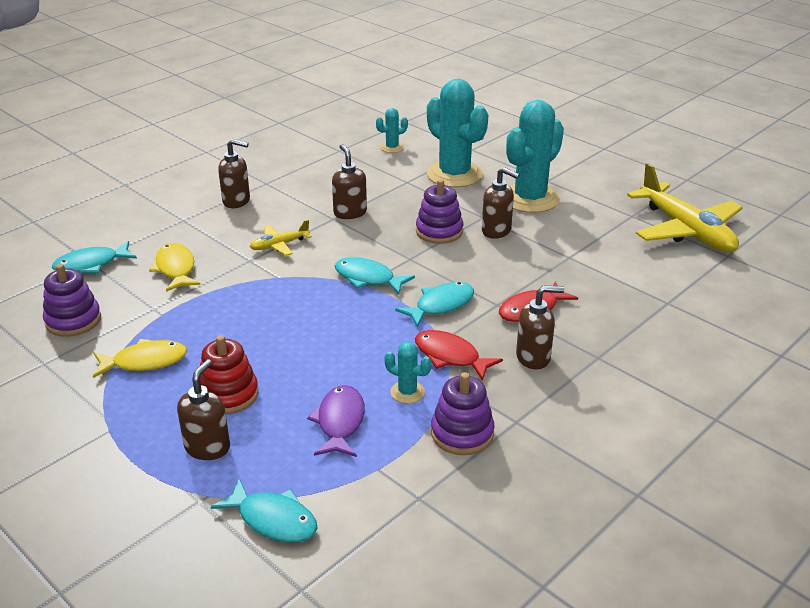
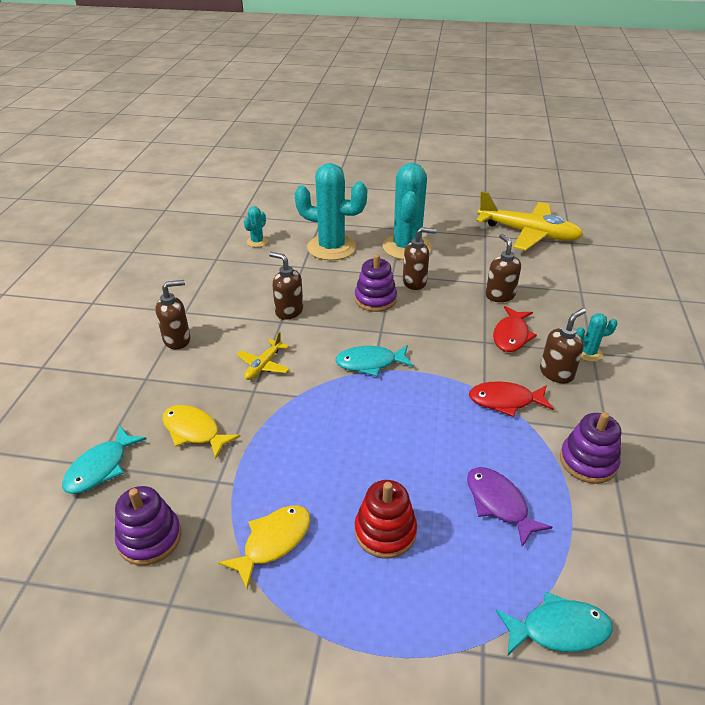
camera: 35 degrees left, 5 degrees up
(207, 447) = (428, 595): brown soap dispenser -> brown soap dispenser (499, 295)
(407, 392) = (513, 448): turquoise cactus -> turquoise cactus (588, 353)
(441, 305) = (448, 361): turquoise fish -> none

